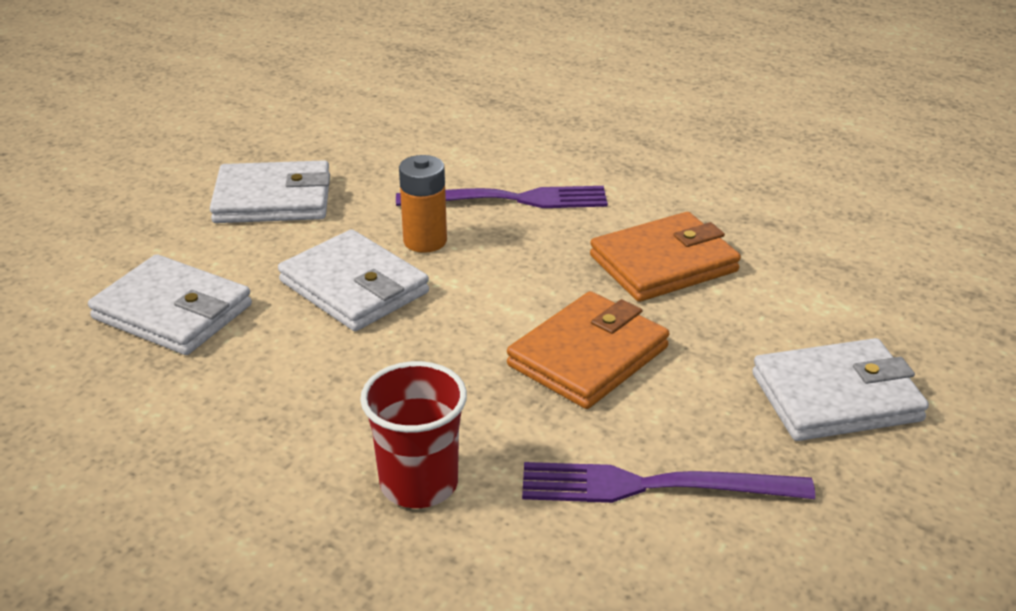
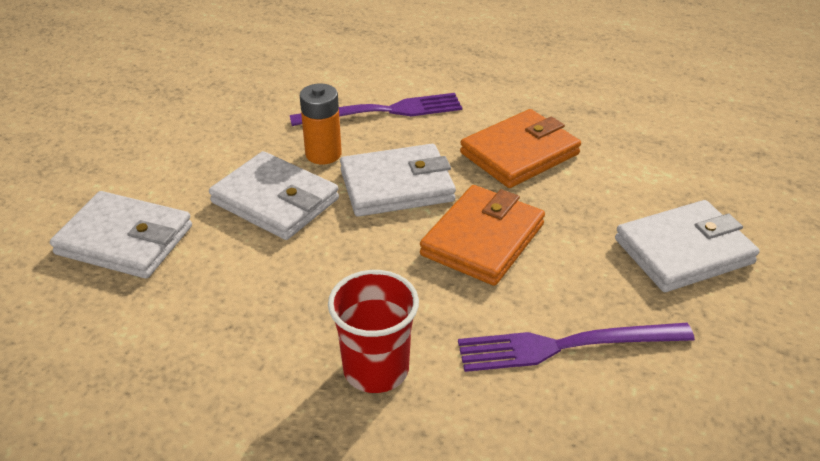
camera: 10 degrees left, 5 degrees up
(273, 199) = (186, 130): white wallet -> white wallet (397, 185)

